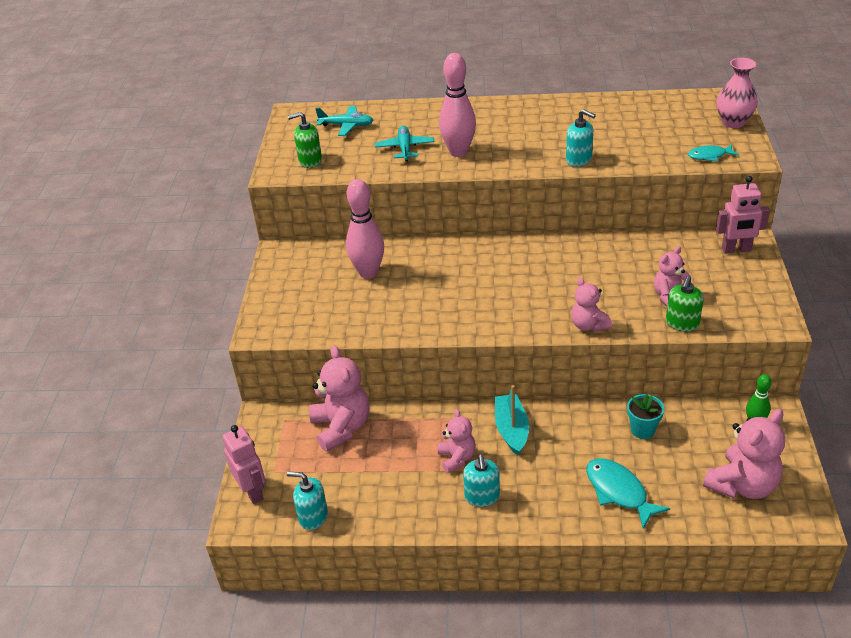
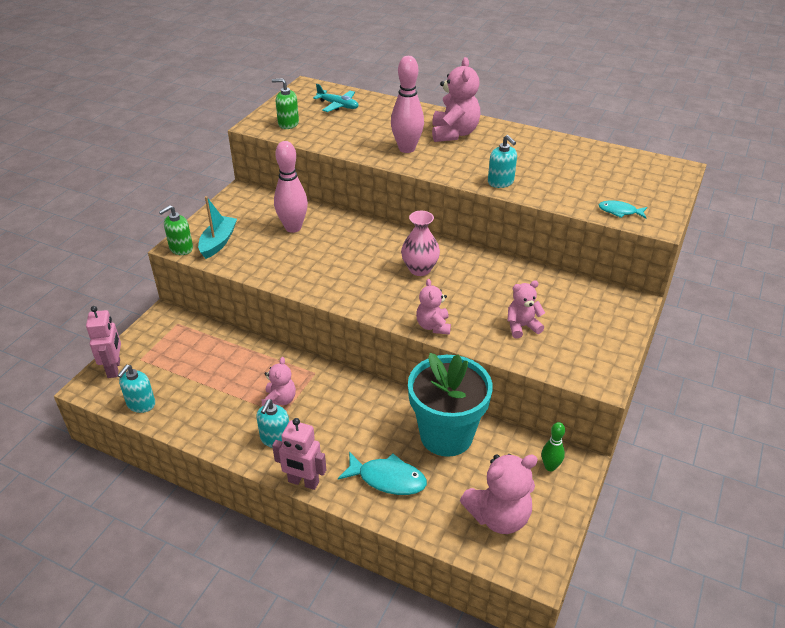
camera: 20 degrees right, 0 degrees up
(313, 517) = (141, 404): turquoise soap dispenser -> turquoise soap dispenser turned 105 degrees counterclockwise
(341, 427) = (213, 344): pink teddy bear -> pink teddy bear (454, 133)
(405, 148) = (367, 134): turquoise plane -> none
(511, 430) = (338, 394): turquoise boat -> turquoise boat (218, 242)
(619, 492) = (387, 479): turquoise fish -> turquoise fish turned 120 degrees clockwise
(642, 430) = (446, 435): turquoise flower pot -> turquoise flower pot, size x2.36
(682, 323) = (515, 352): green soap dispenser -> green soap dispenser (181, 248)
(733, 122) = (666, 190): pink vase -> pink vase (420, 269)
(736, 250) = (614, 306): pink robot -> pink robot (303, 482)

